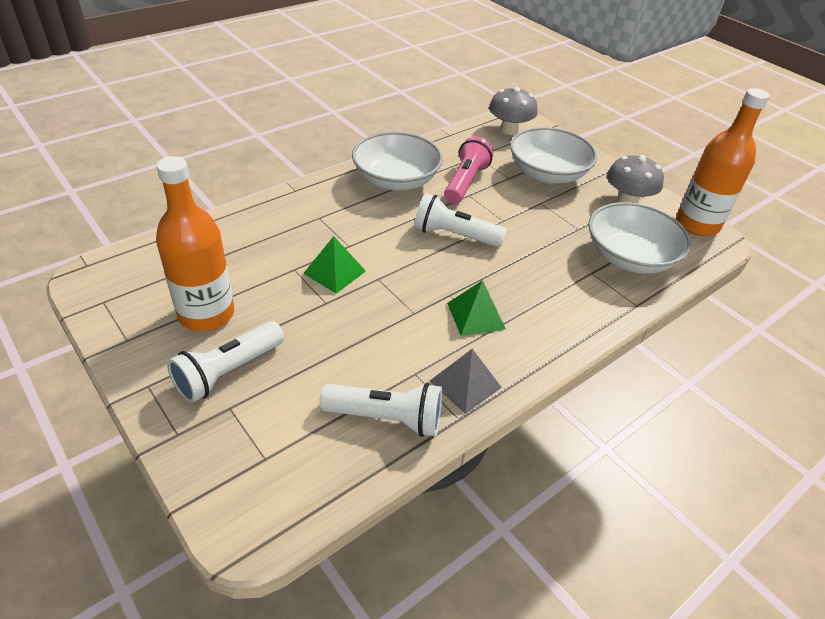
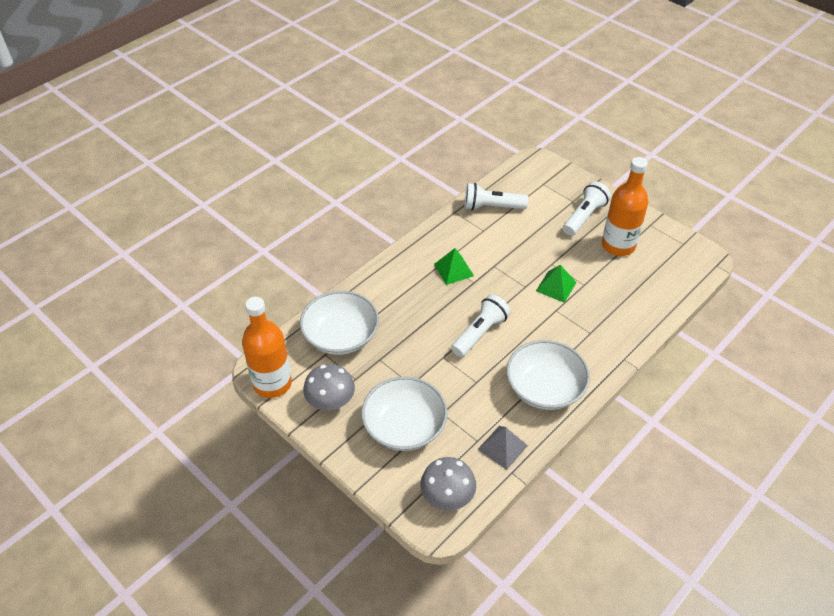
camera: 175 degrees right, 5 degrees up
(454, 236) = (480, 333): white flashlight -> white flashlight turned 60 degrees counterclockwise
(465, 182) = (482, 397): pink flashlight -> none
(465, 384) = (454, 229): grey pyramid -> grey pyramid (502, 447)

